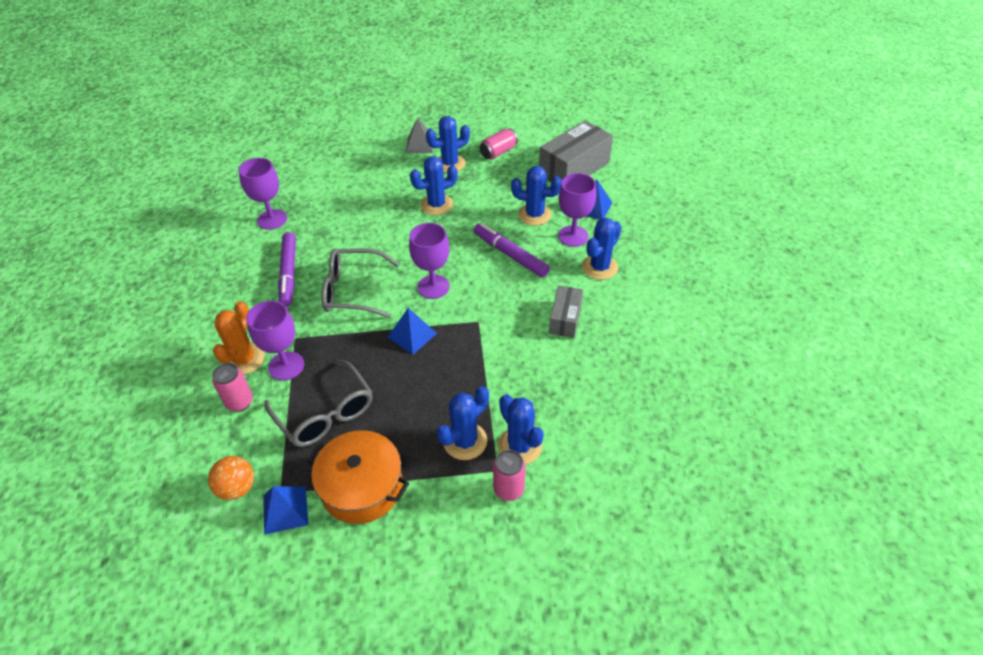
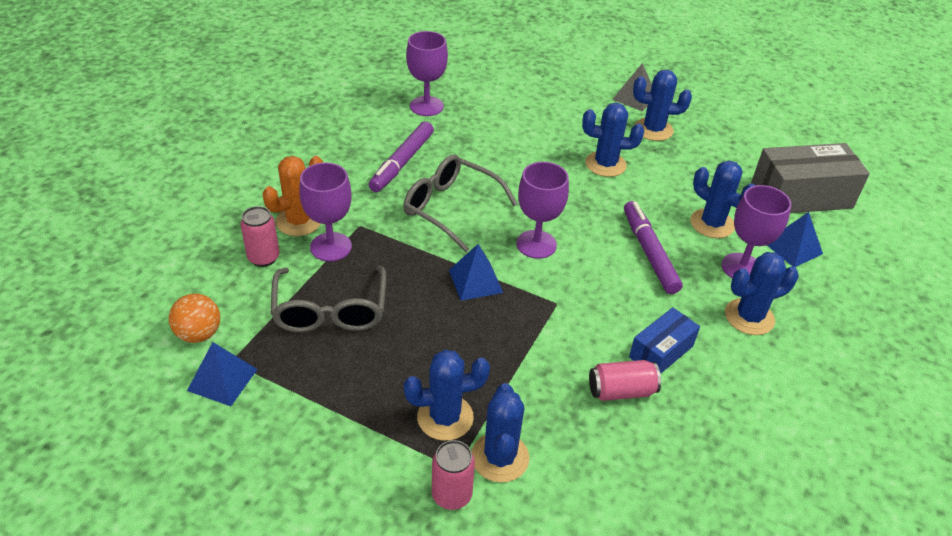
camera: 30 degrees right, 5 degrees down
(362, 487) = (308, 401): orange pot -> none
(498, 152) = (720, 140): pink can -> pink can (621, 391)
(565, 319) = (661, 352): grey box -> blue box

